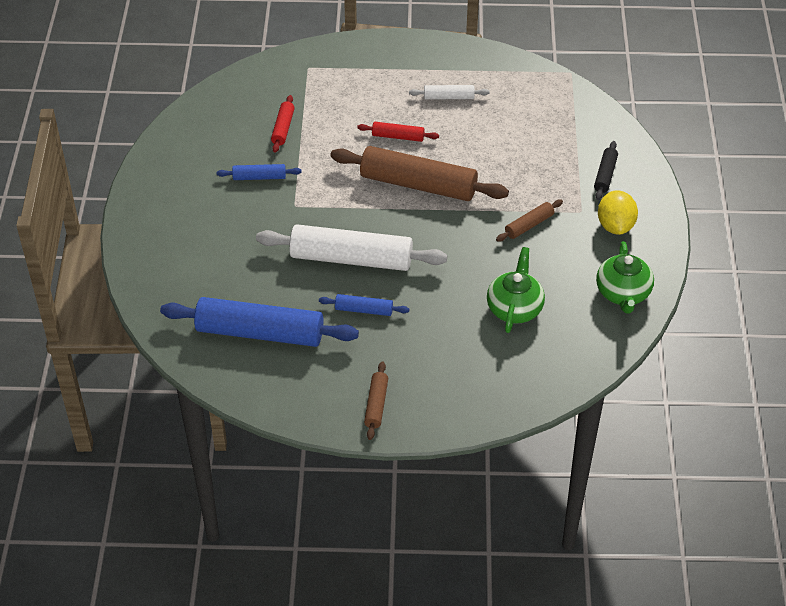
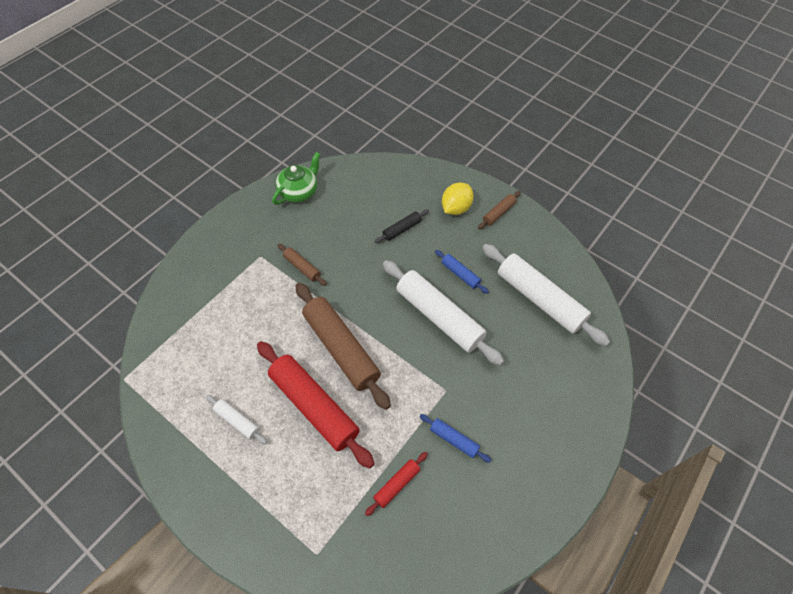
camera: 145 degrees left, 10 degrees up
(260, 333) = (539, 299): blue rolling pin -> white rolling pin
(398, 137) = (314, 406): red rolling pin -> red rolling pin, size x2.17
(514, 308) = (368, 220): green teapot -> none
(529, 225) = (302, 267): brown rolling pin -> brown rolling pin turned 45 degrees clockwise
(605, 175) = (213, 272): black rolling pin -> black rolling pin (402, 229)
(615, 226) = (252, 233): yellow lemon -> yellow lemon (455, 208)

